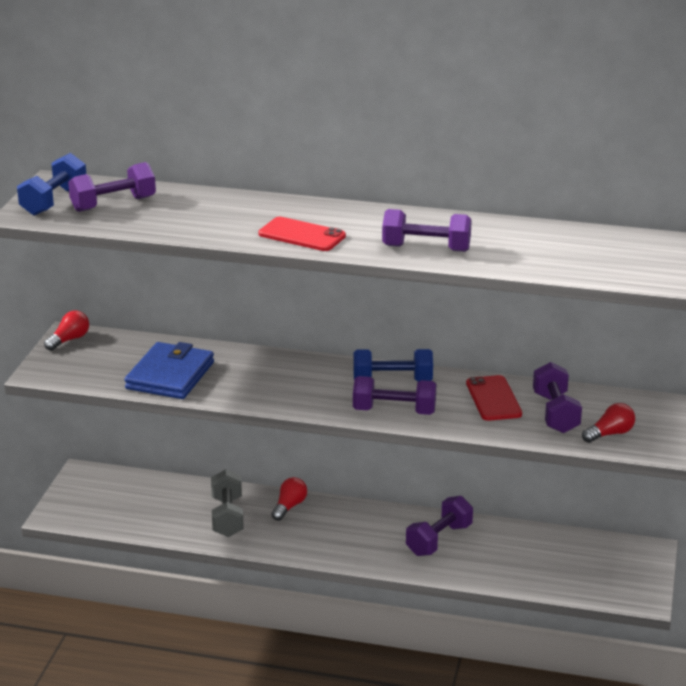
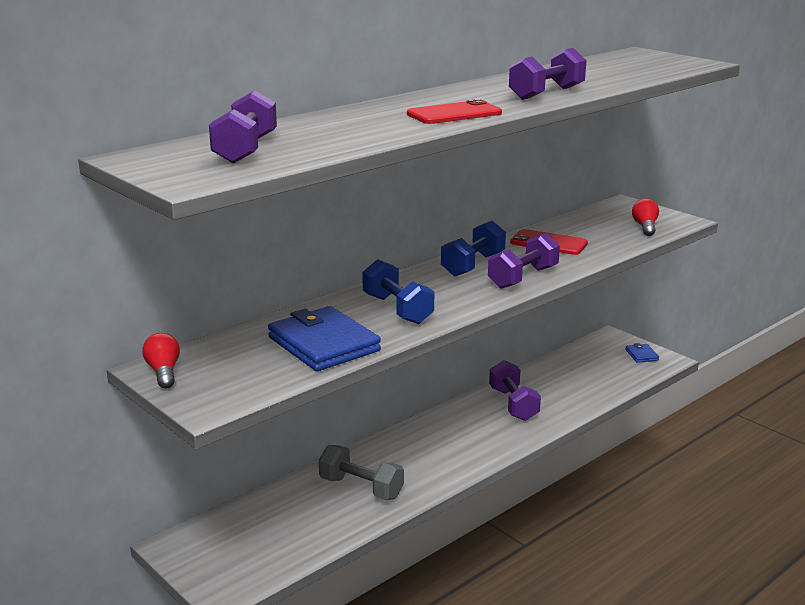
camera: 55 degrees left, 5 degrees down
(54, 201) = (181, 166): blue dumbbell -> blue dumbbell (397, 309)
(289, 507) = (385, 451): red light bulb -> none
(555, 413) = (595, 232): purple dumbbell -> none
(633, 580) = (641, 355): none -> blue wallet

